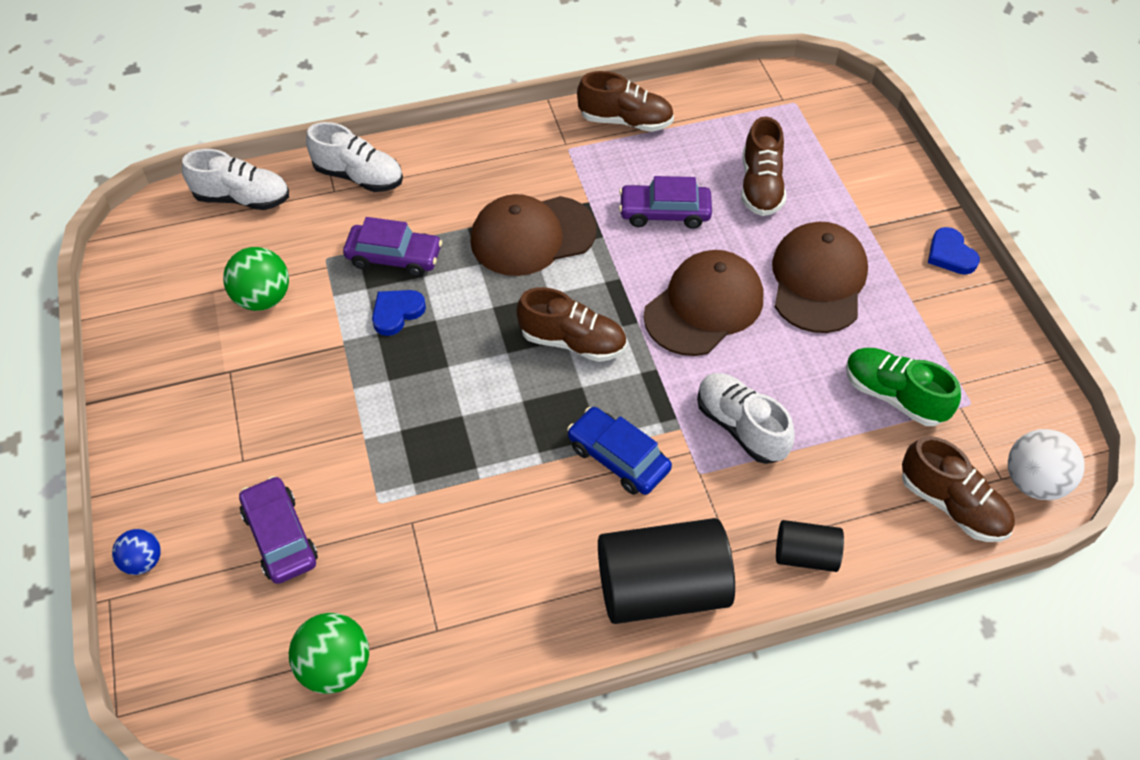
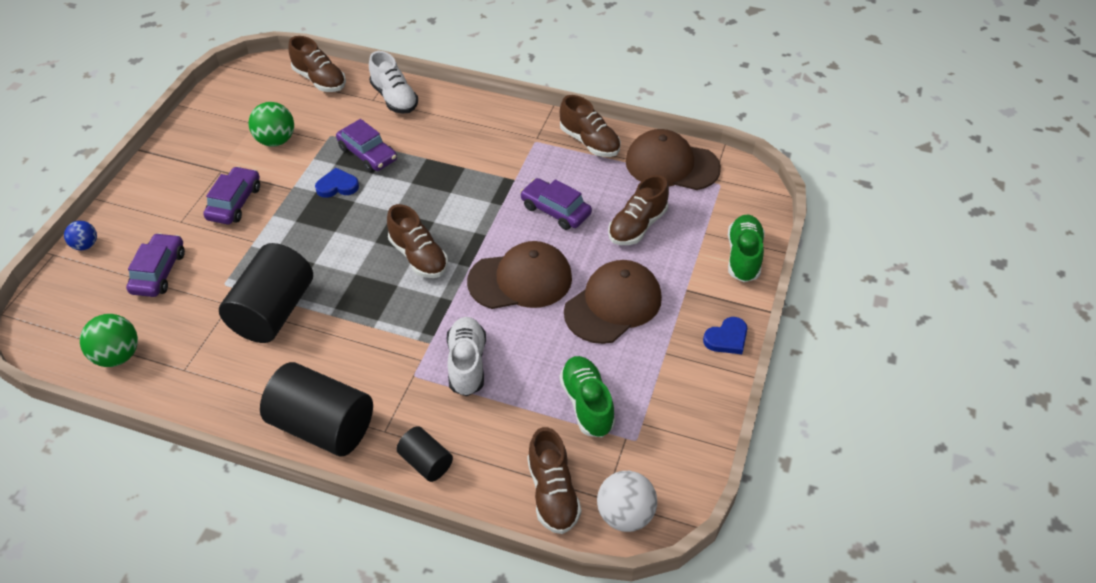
camera: 35 degrees right, 5 degrees down
(242, 198) = (320, 80): white shoe -> brown shoe
(289, 400) = (235, 203): none -> purple car
(472, 498) = (273, 311): none -> black cylinder
(532, 236) = (459, 182): brown cap -> brown cap (671, 165)
(618, 458) = (375, 338): blue car -> none
(886, 165) = (743, 256): none -> green shoe
(950, 254) = (727, 338): blue heart -> blue heart turned 135 degrees counterclockwise

